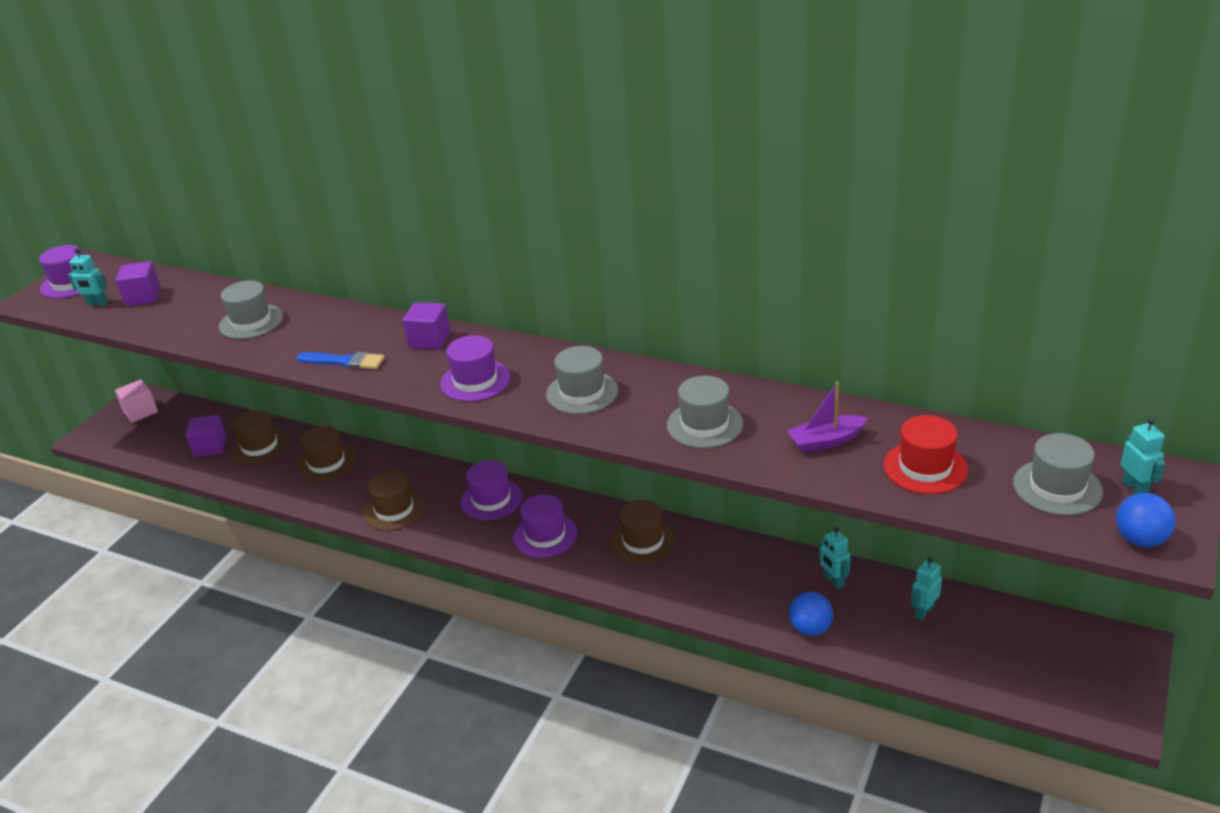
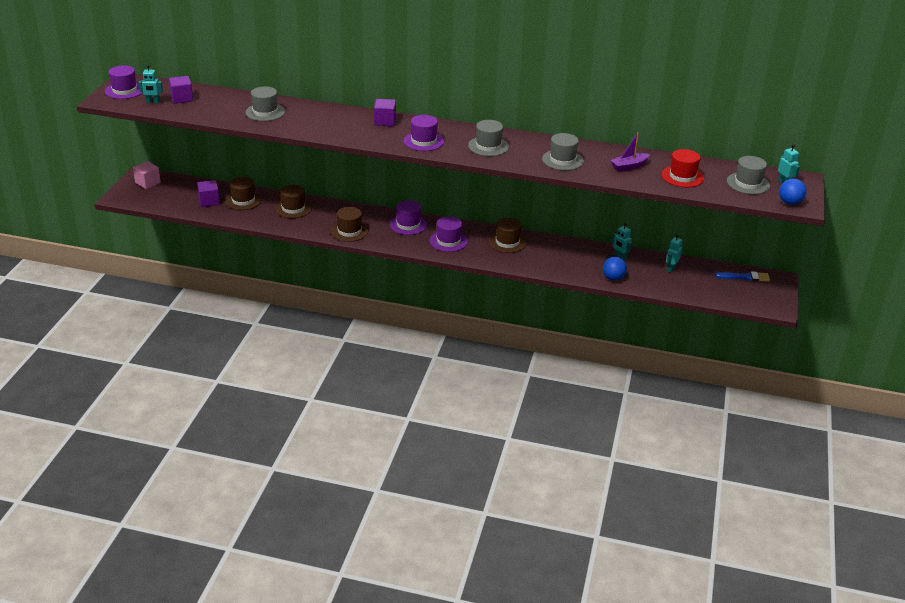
camera: 15 degrees left, 0 degrees up
(344, 361) = (338, 132): blue brush -> blue brush (745, 277)

